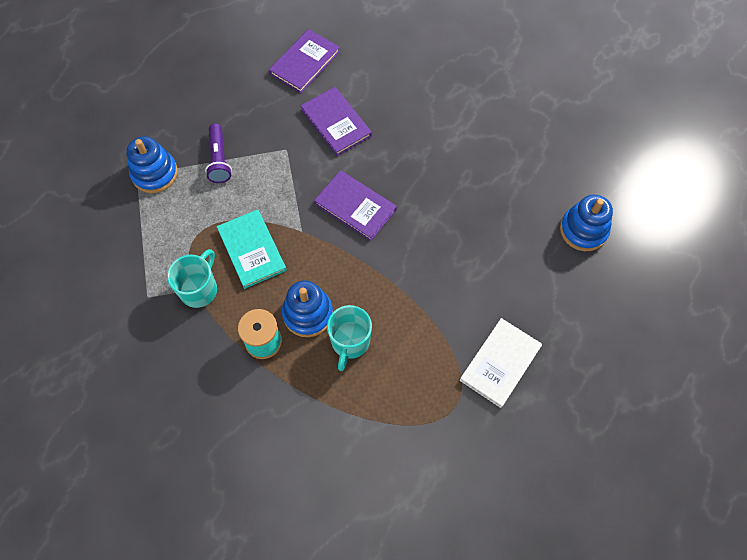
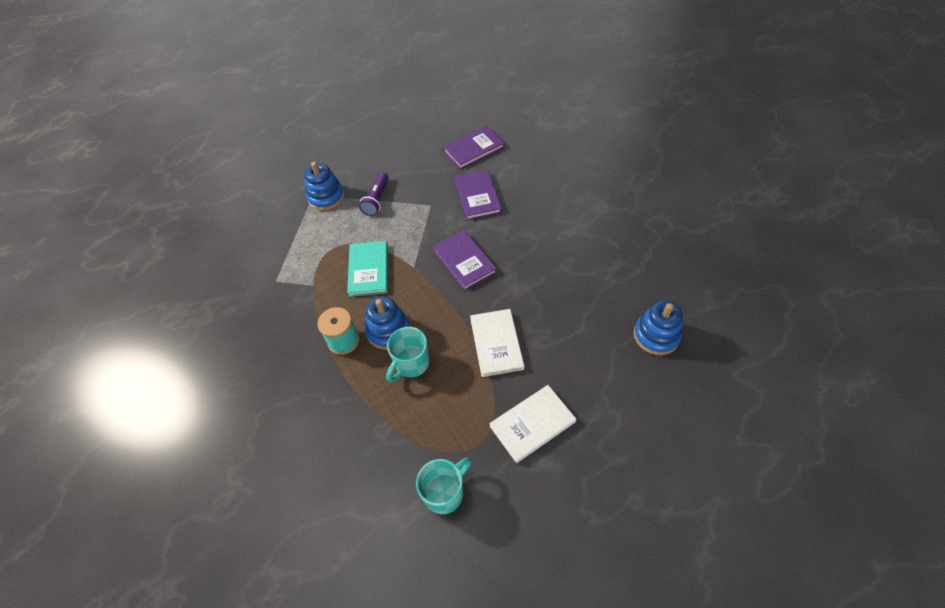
camera: 25 degrees right, 10 degrees down
(199, 289) = (316, 287): turquoise mug -> turquoise mug (444, 492)
(429, 290) = (496, 343): none -> white book

